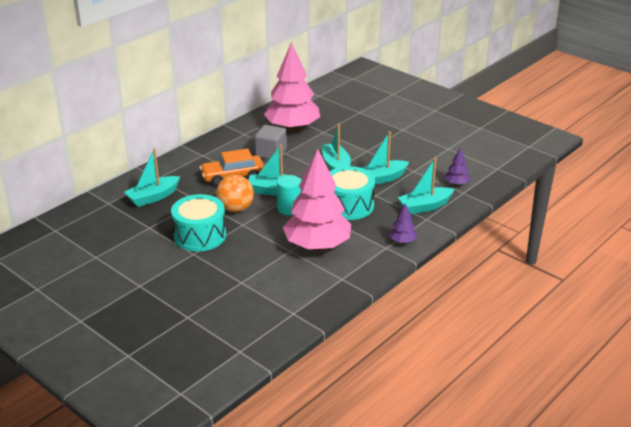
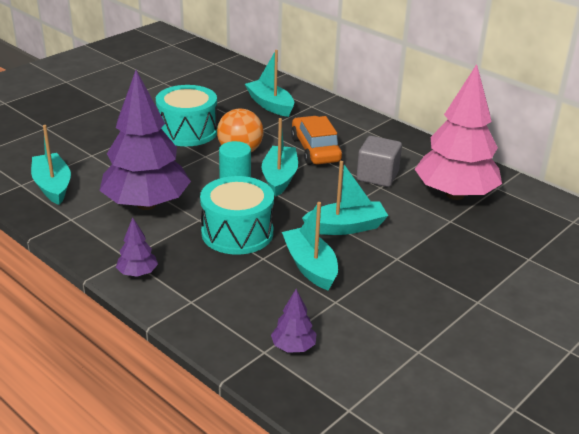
camera: 90 degrees right, 0 degrees up
(317, 246) = (146, 204): pink tree -> purple tree
(425, 206) = (226, 303): turquoise boat -> turquoise boat (53, 186)

